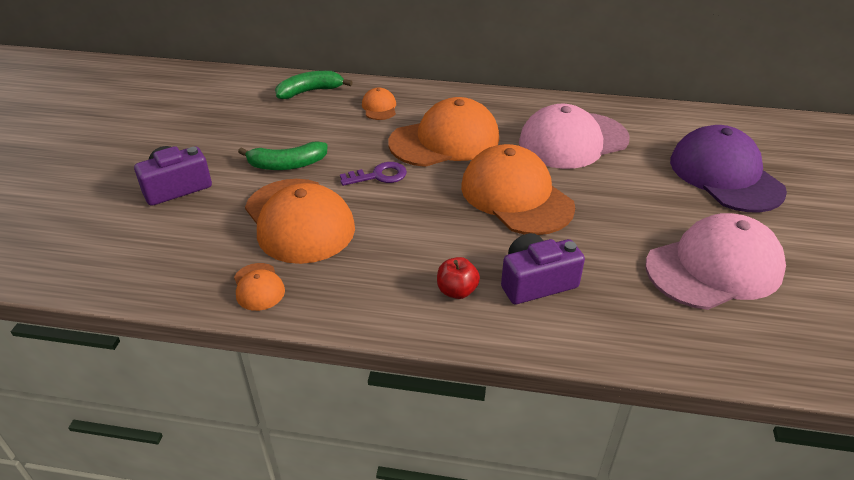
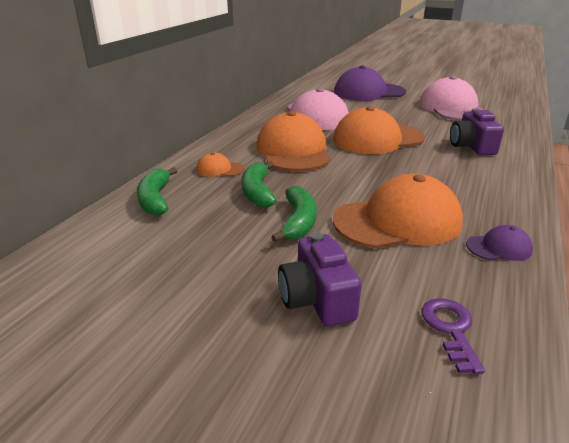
camera: 75 degrees left, 10 degrees down
(258, 287) = (499, 247): orange cap -> purple cap
(337, 135) = (257, 192): none -> green banana
(379, 176) = (335, 180): purple key -> purple key (450, 329)
(457, 291) = (485, 169): red apple -> none

